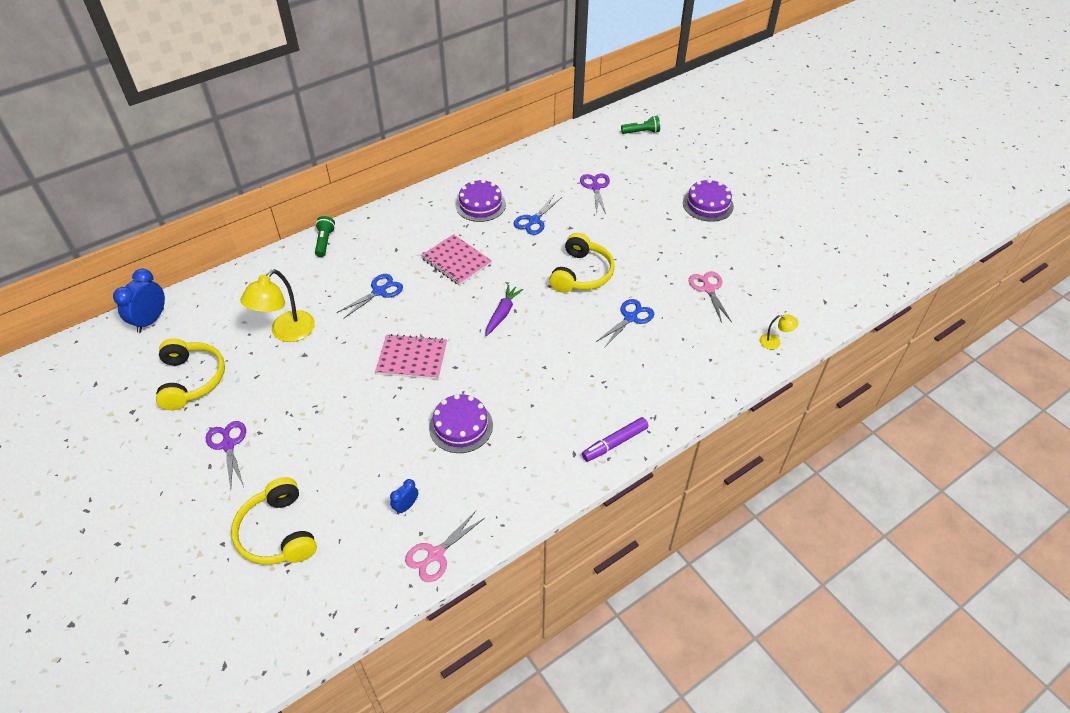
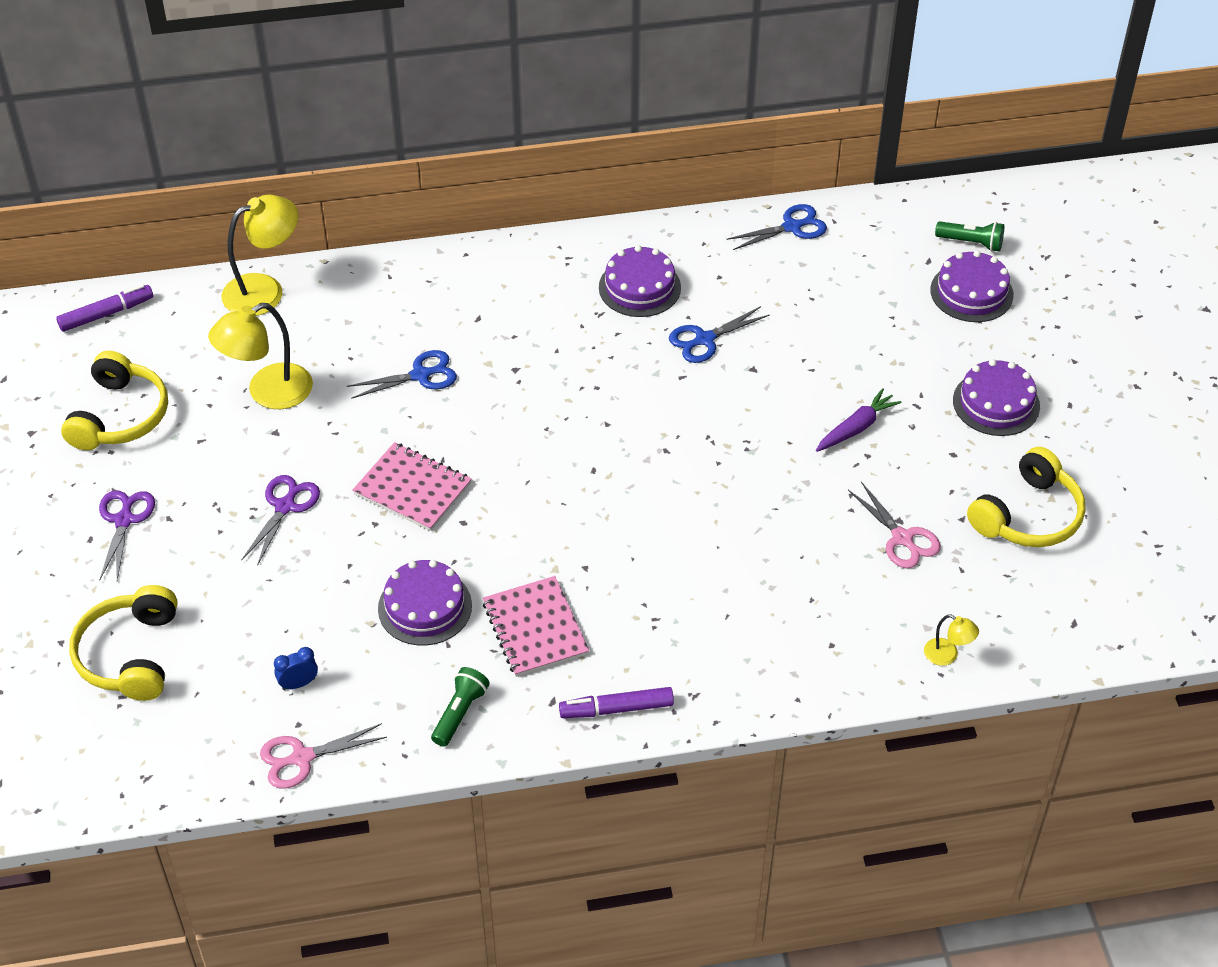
camera: 25 degrees right, 0 degrees up
(151, 320) = (106, 314): blue clock -> purple marker
(252, 274) = (265, 290): none -> yellow lamp
(325, 242) = (385, 273): green flashlight -> green flashlight (460, 713)
(456, 261) = (553, 365): pink notebook -> pink notebook (535, 628)
(502, 313) = (573, 468): purple carrot -> purple carrot (856, 427)
(581, 274) = (724, 448): yellow headphones -> yellow headphones (1027, 515)
(595, 187) = (834, 315): purple scissors -> purple scissors (285, 506)
(630, 318) = (754, 541): blue scissors -> blue scissors (792, 227)
(658, 155) = (971, 292): none -> purple cake
(708, 289) = (902, 538): pink scissors -> pink scissors turned 135 degrees clockwise

